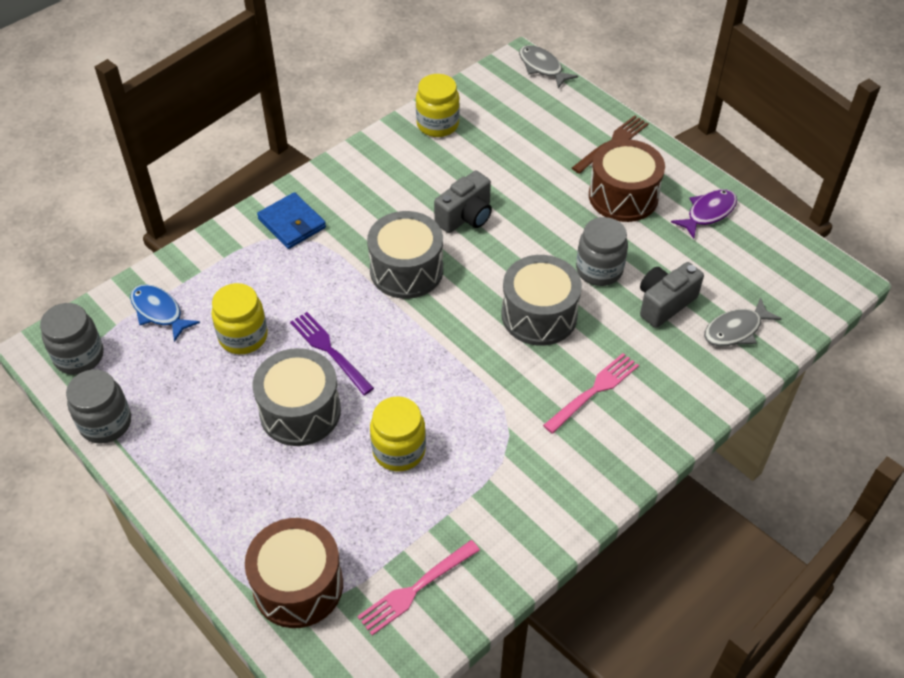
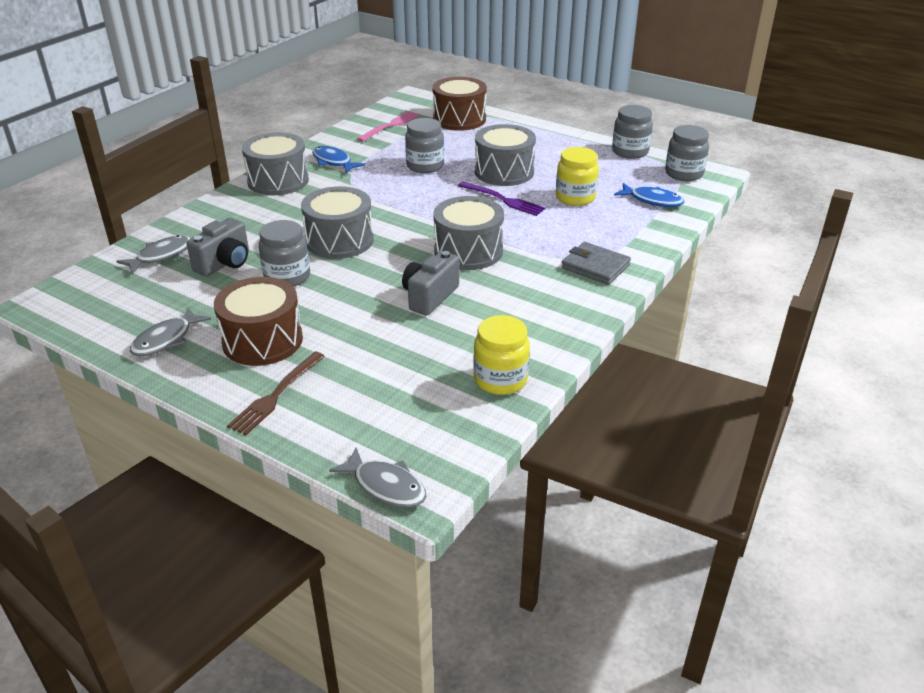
camera: 165 degrees right, 15 degrees down
(292, 223) = (595, 266): blue wallet -> grey wallet
(399, 450) = (425, 166): yellow jar -> grey jar
(524, 491) = (333, 162): none -> blue fish
(594, 391) = (288, 208): pink fork -> none
(605, 457) = (278, 181): none -> grey drum
(708, 213) = (166, 340): purple fish -> grey fish

